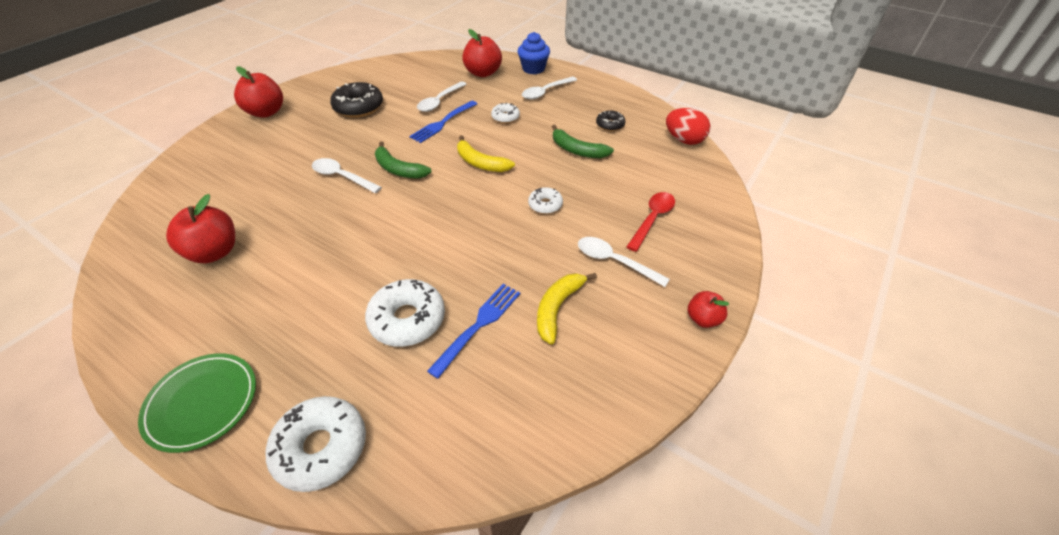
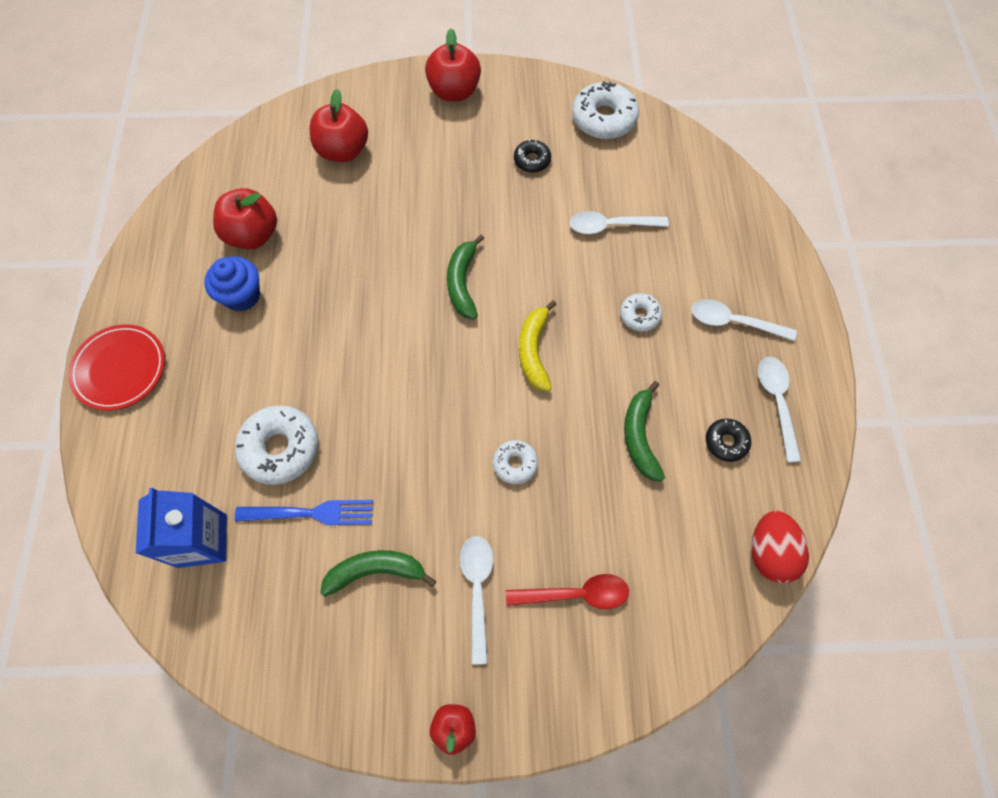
camera: 55 degrees right, 20 degrees up
(202, 403) = (120, 369): green plate -> red plate
(321, 448) = (131, 483): white donut -> white donut (603, 119)
(342, 177) = (413, 244): white spoon -> white spoon (776, 402)
(358, 107) = (532, 160): black donut -> black donut, size x0.55
(431, 413) = (202, 540): none -> blue carton
(443, 123) = (573, 261): blue fork -> none
(483, 73) = (711, 224): red apple -> red apple (343, 151)
(533, 69) = (775, 272): blue cupcake -> blue cupcake (242, 295)
(557, 308) = (375, 571): yellow banana -> green banana

